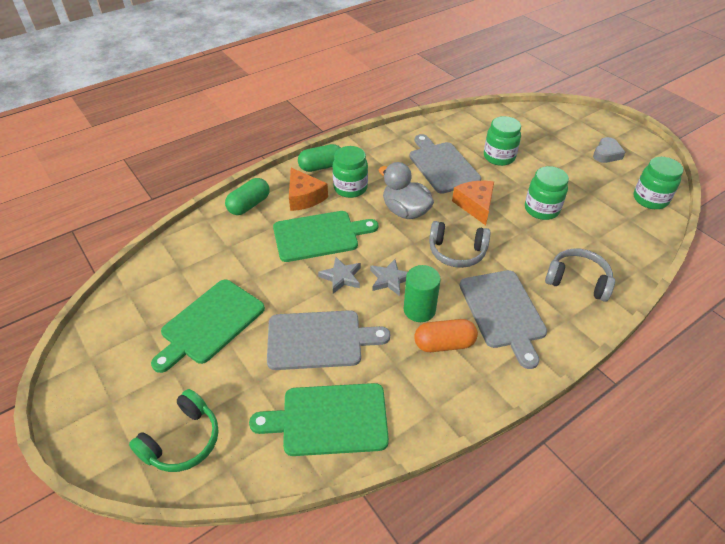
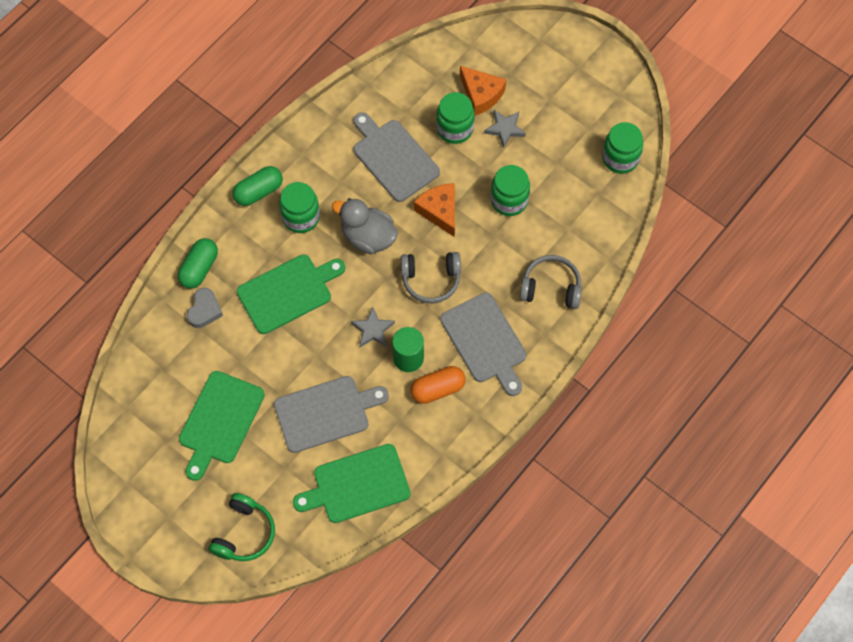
camera: 15 degrees left, 20 degrees up
(304, 197) = (255, 242): orange cheese -> orange cheese (481, 94)
(341, 277) = (325, 339): grey star -> grey star (505, 129)
(606, 154) = (573, 95): grey heart -> grey heart (204, 310)

